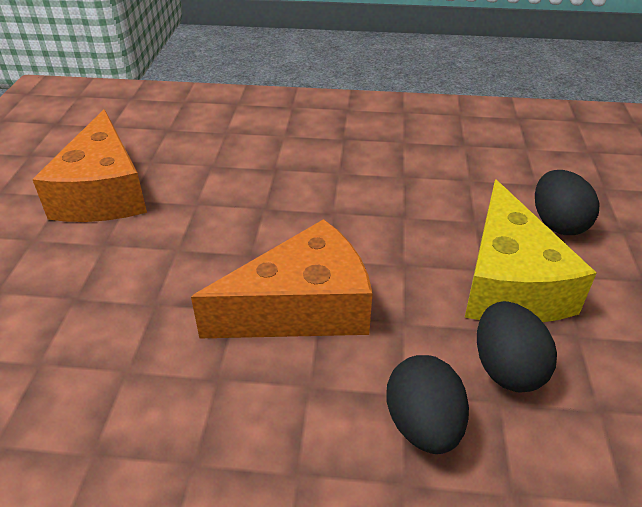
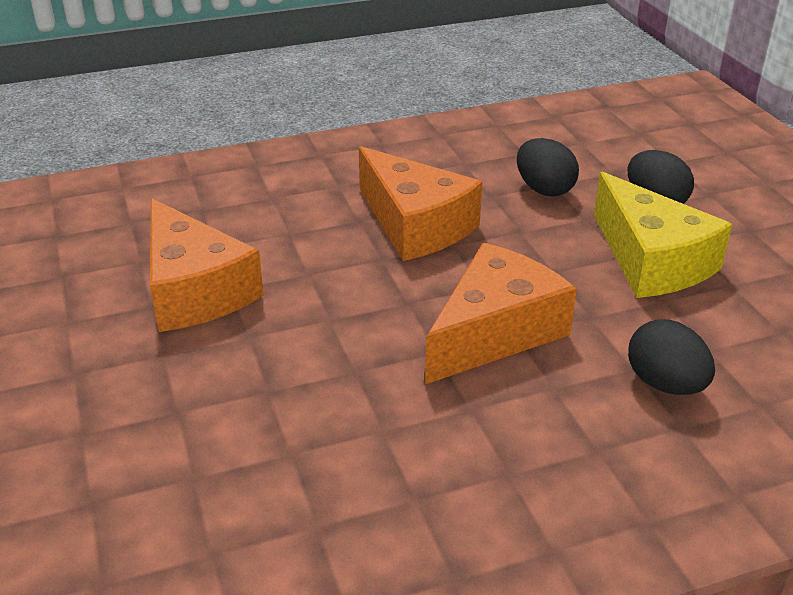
camera: 25 degrees left, 5 degrees down
(317, 185) = (415, 225): none -> orange cheese
(506, 368) = (696, 325): black egg -> black egg (544, 189)

